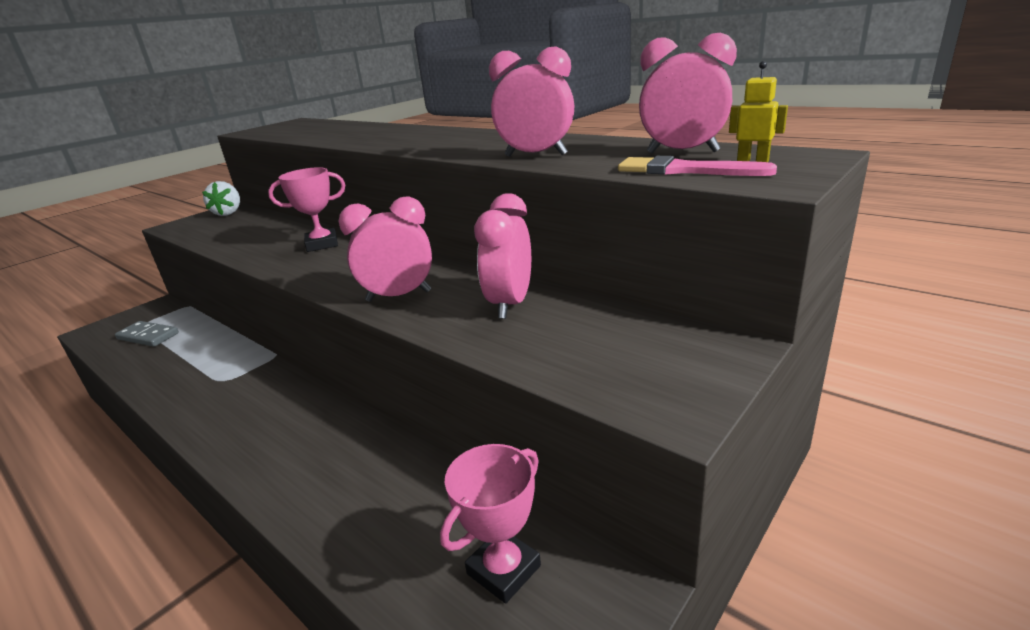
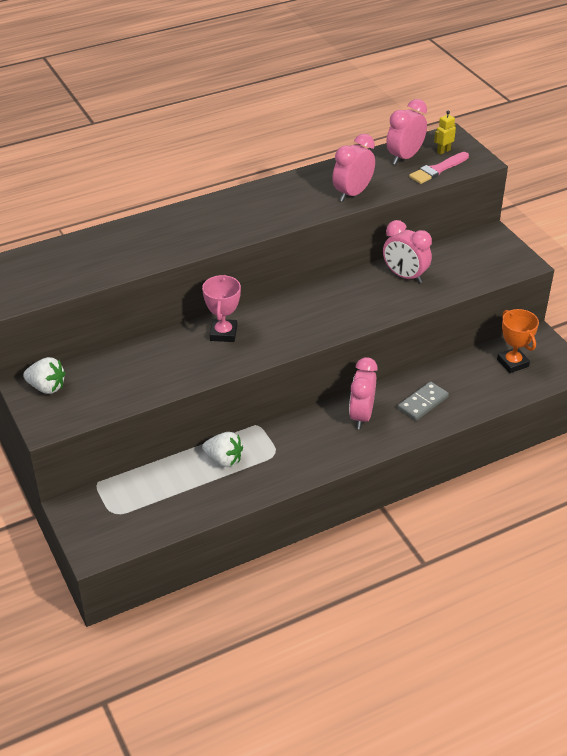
camera: 70 degrees left, 15 degrees up
(148, 336) = (148, 506): grey domino -> grey domino (422, 403)
(214, 353) = (224, 460): none -> white strawberry
(399, 296) = (359, 311): pink clock -> pink clock (361, 416)
(504, 570) = (512, 363): pink trophy -> orange trophy

